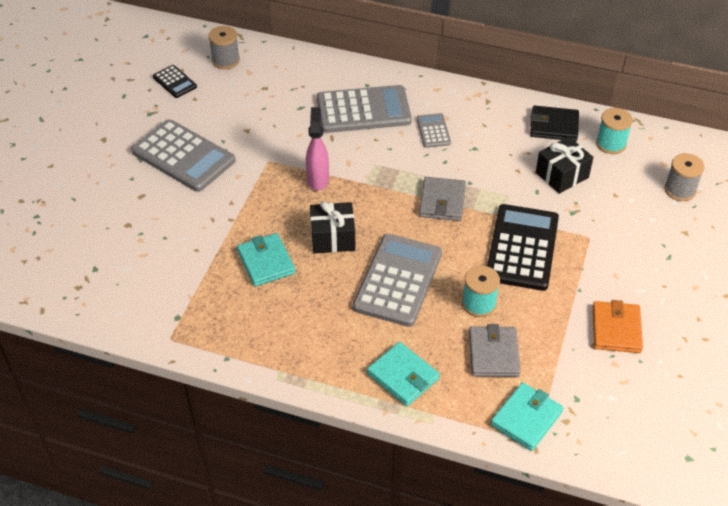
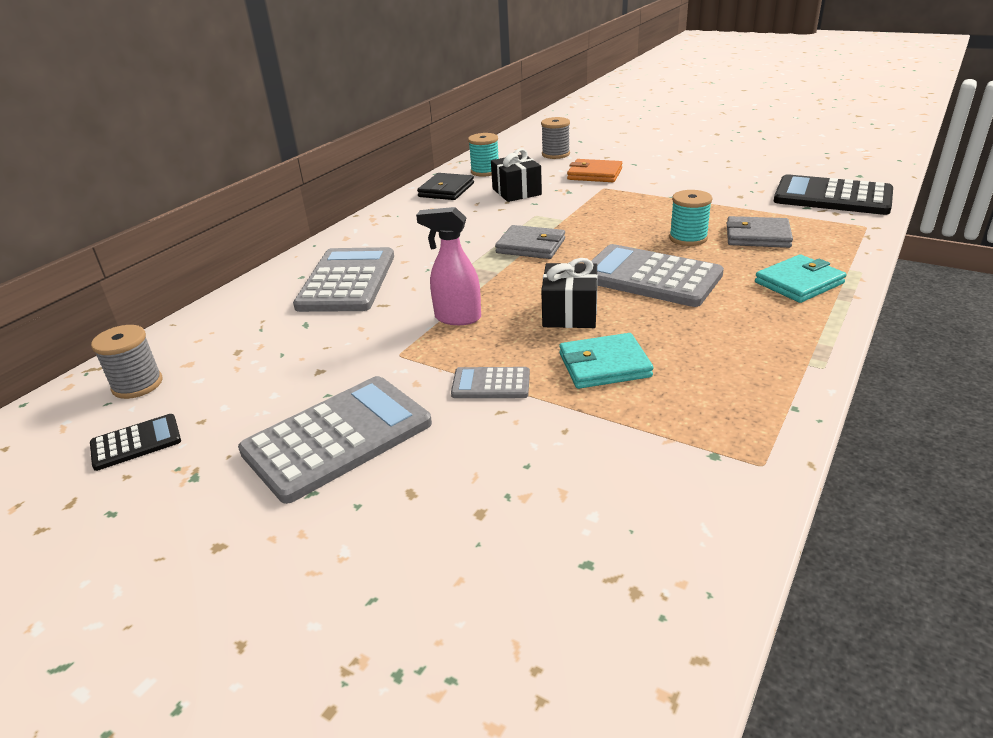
camera: 75 degrees left, 15 degrees down
(433, 131) = (414, 244): grey calculator -> grey calculator (491, 384)
(522, 248) = (611, 214): black calculator -> black calculator (832, 197)
(526, 418) = (839, 228): turquoise wallet -> none
(616, 329) = (720, 187): orange wallet -> orange wallet (594, 174)

